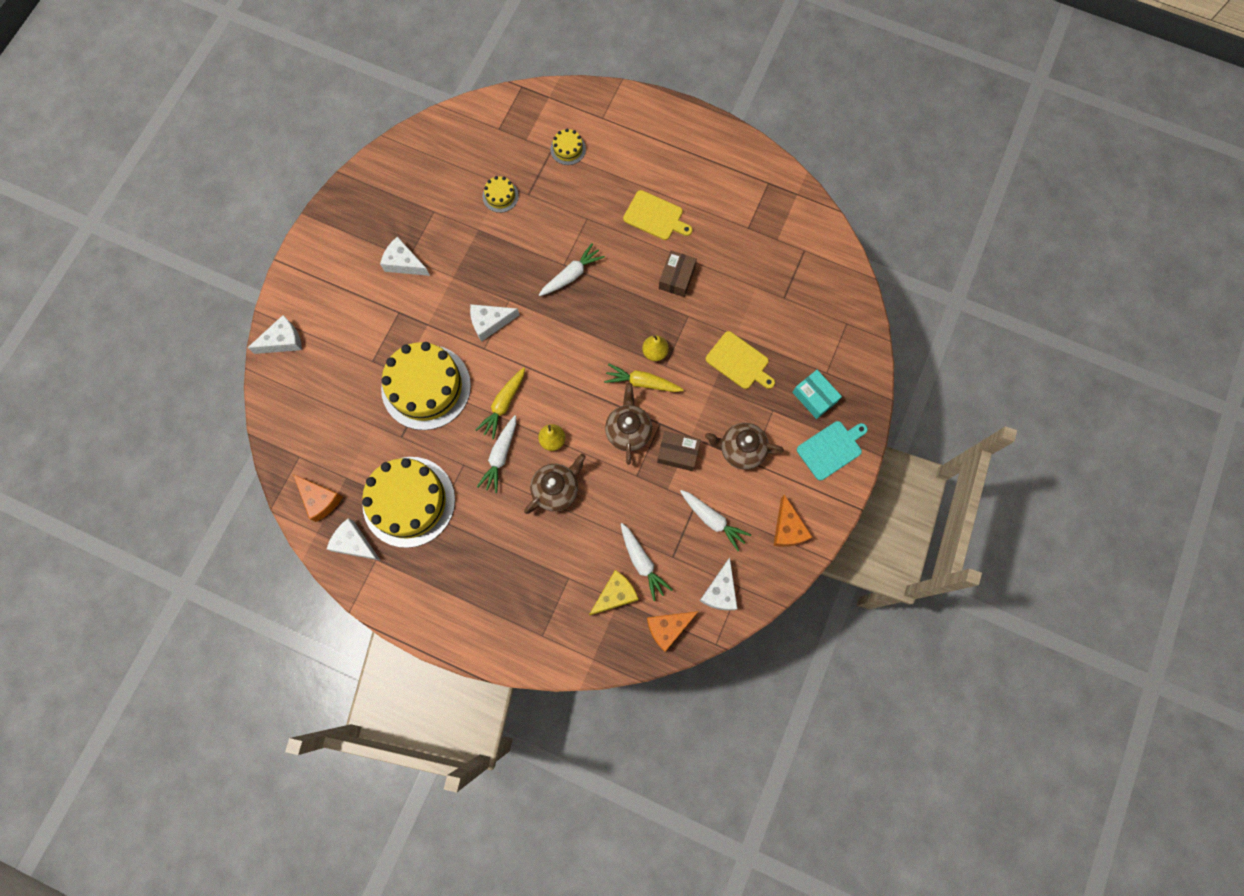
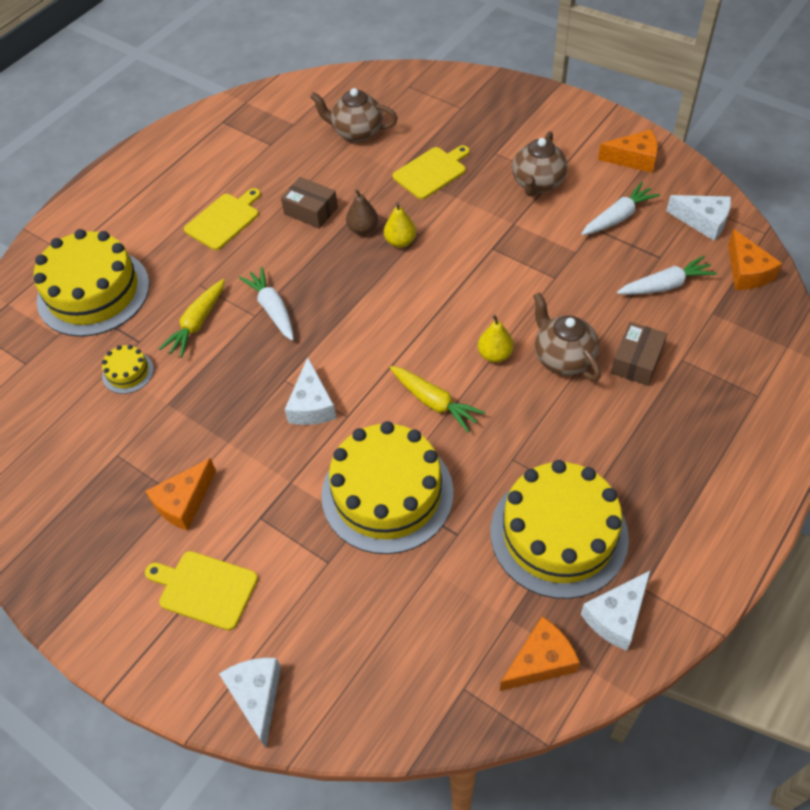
camera: 75 degrees left, 20 degrees down
(346, 293) = (204, 589): none -> yellow cutting board
(404, 263) = (184, 502): white cheese -> orange cheese
(500, 456) = (507, 414): white carrot -> none
(568, 149) = (93, 292): yellow cake -> yellow cake, size x2.33
(615, 594) = (705, 315): yellow cheese -> none
(628, 431) = (496, 278): brown teapot -> brown teapot (356, 132)
(642, 382) = (436, 257): yellow carrot -> yellow carrot (197, 323)
(663, 321) = (363, 229): none -> brown pear
(678, 453) = (532, 237): brown box -> brown box (636, 361)
(814, 397) = (487, 120): turquoise box -> none
(831, 449) = (547, 115): turquoise cutting board -> none

